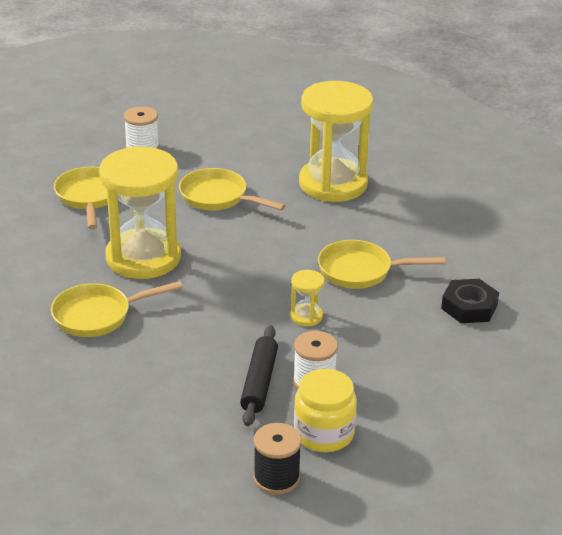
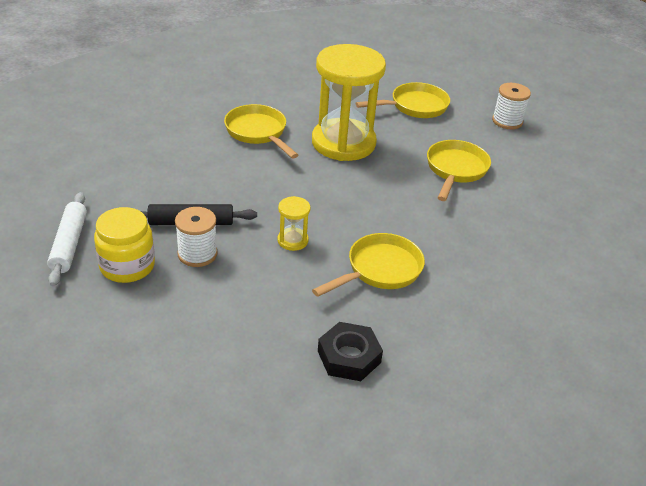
camera: 75 degrees right, 5 degrees up
(276, 478) = (69, 244): black spool -> white rolling pin
(333, 184) = (525, 238): yellow hourglass -> none
(361, 271) = (379, 270): yellow pan -> yellow pan turned 60 degrees clockwise

